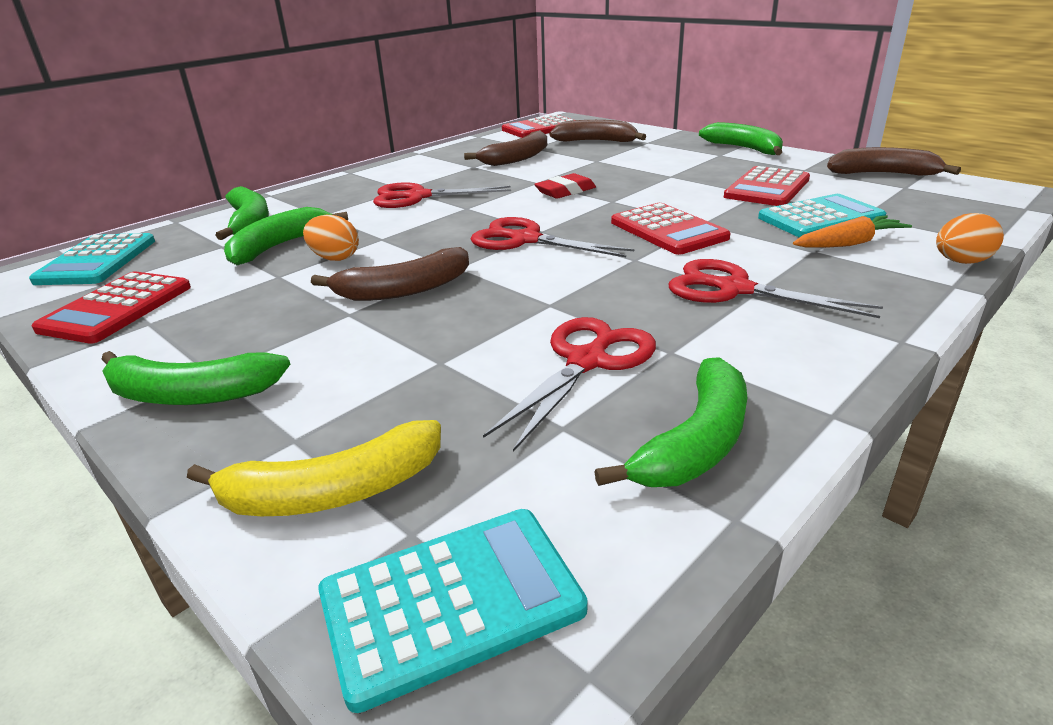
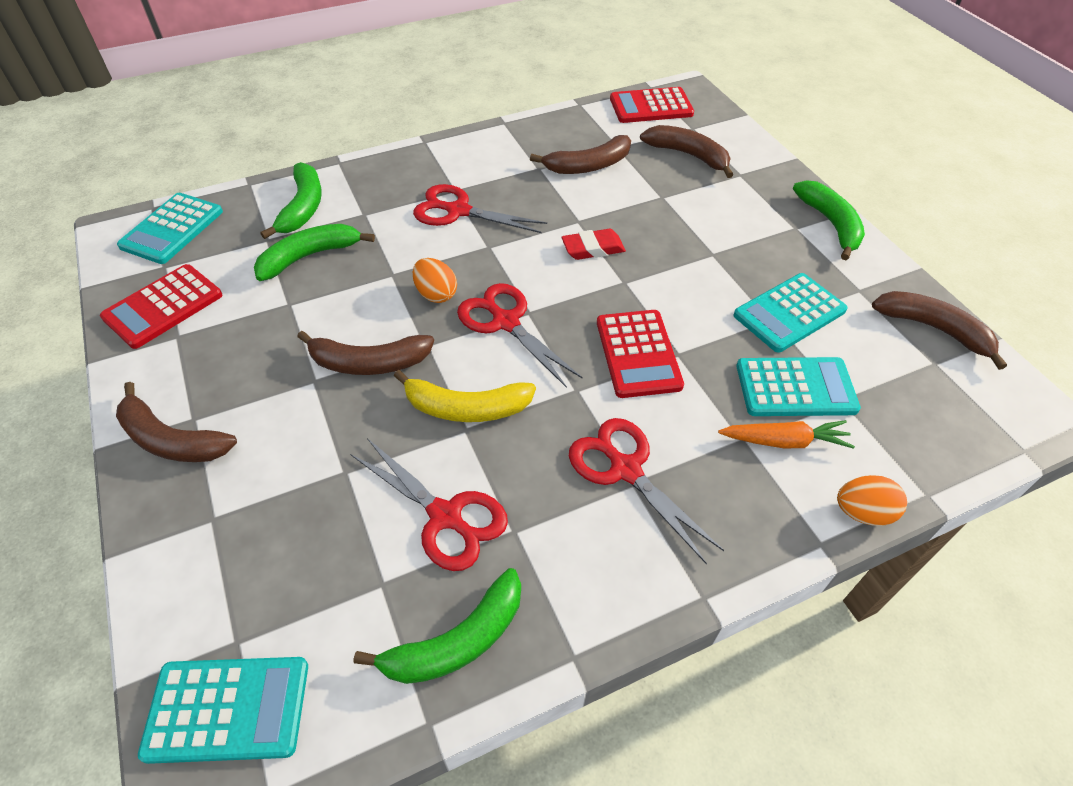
camera: 20 degrees right, 20 degrees up
(191, 394) = (172, 440): green banana -> brown banana
(333, 491) = (211, 583): yellow banana -> yellow banana (466, 408)
(335, 258) = (341, 292): orange egg -> orange egg (436, 294)
(587, 361) = (445, 516): red scissors -> red scissors turned 75 degrees clockwise
(767, 188) = (789, 313): red calculator -> turquoise calculator

